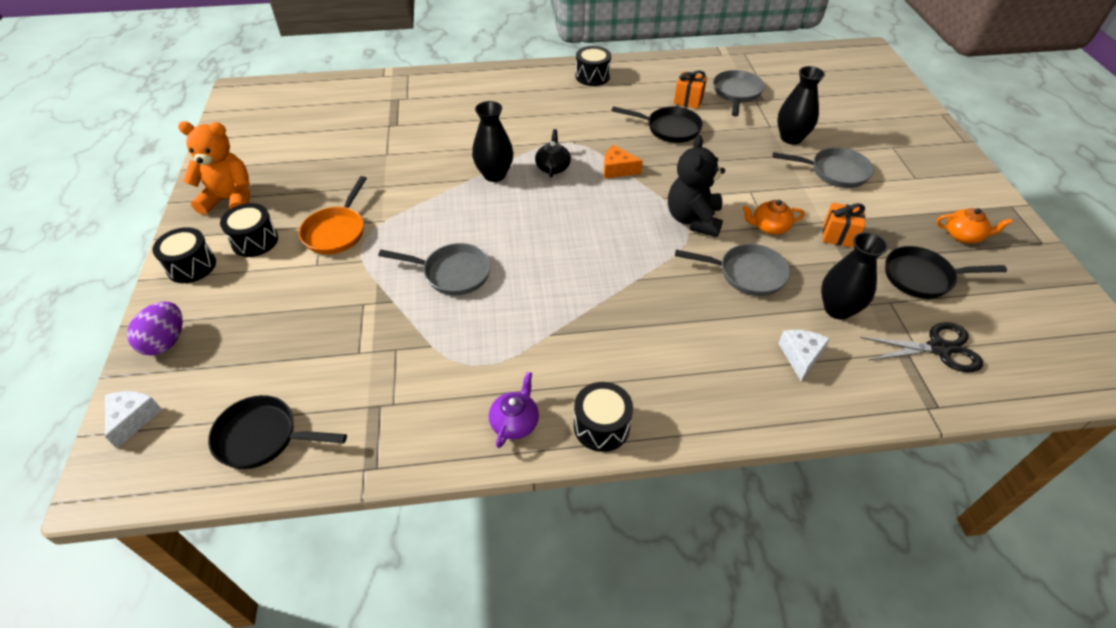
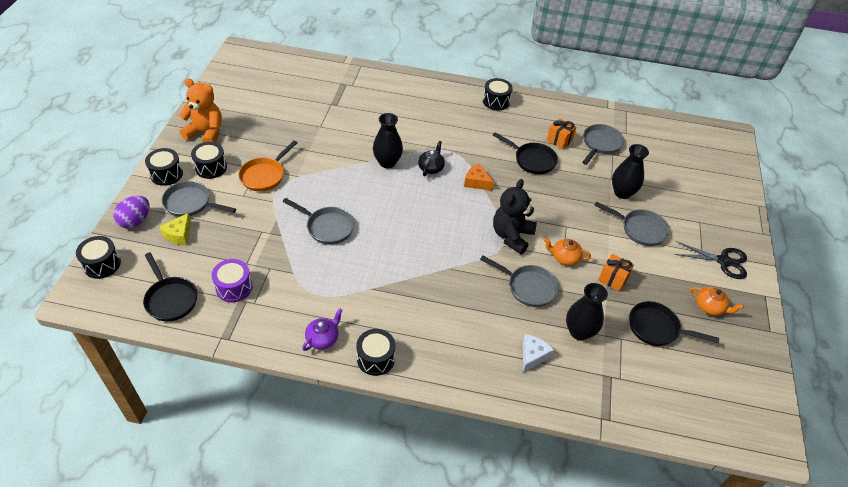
camera: 15 degrees right, 0 degrees up
(133, 419) = (102, 264): white cheese -> black drum
(241, 342) = (179, 234): none -> yellow cheese
(243, 295) = (190, 203): none -> grey pan
(263, 437) = (170, 299): black pan -> black pan turned 150 degrees counterclockwise
(354, 391) = (234, 287): none -> purple drum
(939, 348) = (636, 382): black scissors -> black scissors (723, 261)

